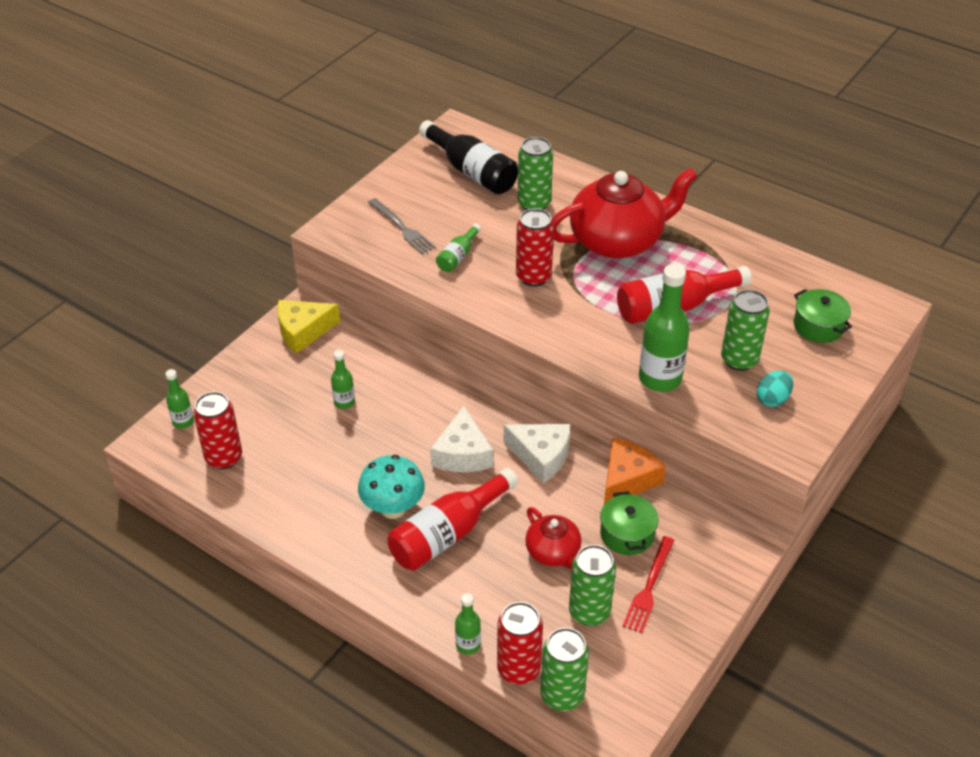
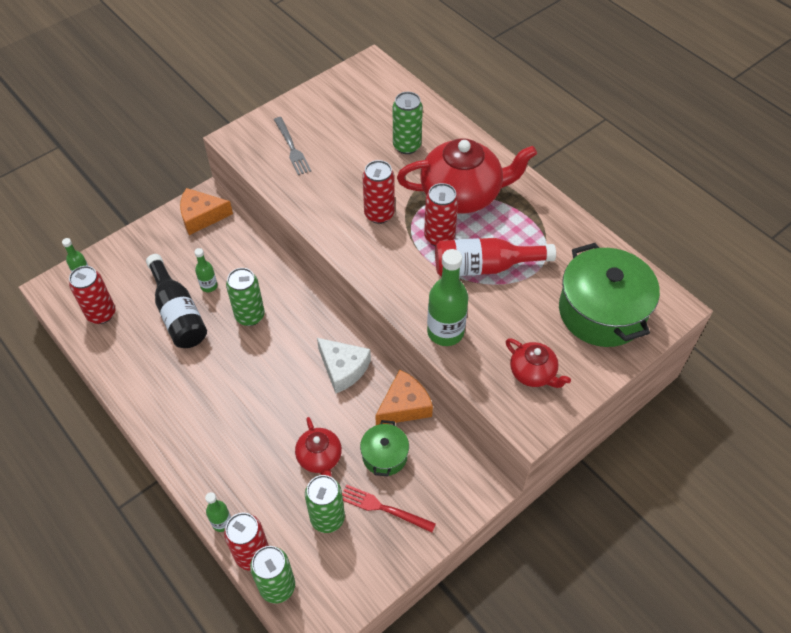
camera: 15 degrees right, 10 degrees up
(303, 331) = (201, 216): yellow cheese -> orange cheese
(393, 508) = (210, 388): turquoise mushroom -> none
(448, 533) = (244, 420): red bottle -> none
(458, 256) = (326, 183): green bottle -> none
(462, 453) = (282, 352): white cheese -> none
(471, 171) = (368, 106): black bottle -> black bottle (178, 313)
(611, 287) = (439, 237): none -> red can
(649, 587) = (383, 508): red fork -> red fork turned 75 degrees clockwise
(739, 360) = (519, 329): green can -> green can (250, 316)
(772, 399) = (533, 373): turquoise egg -> red teapot
(818, 326) = (601, 311): green pot -> green pot, size x1.96

